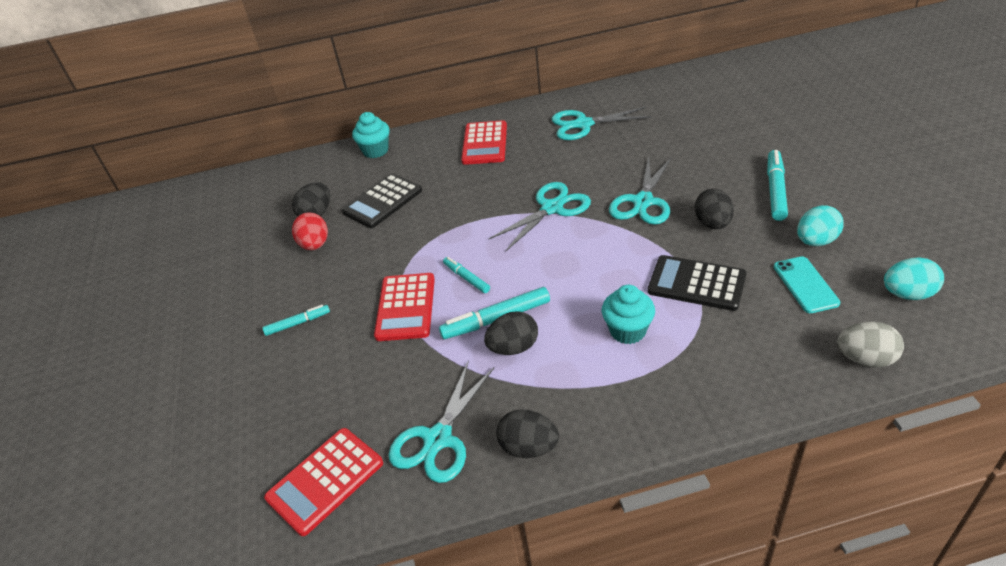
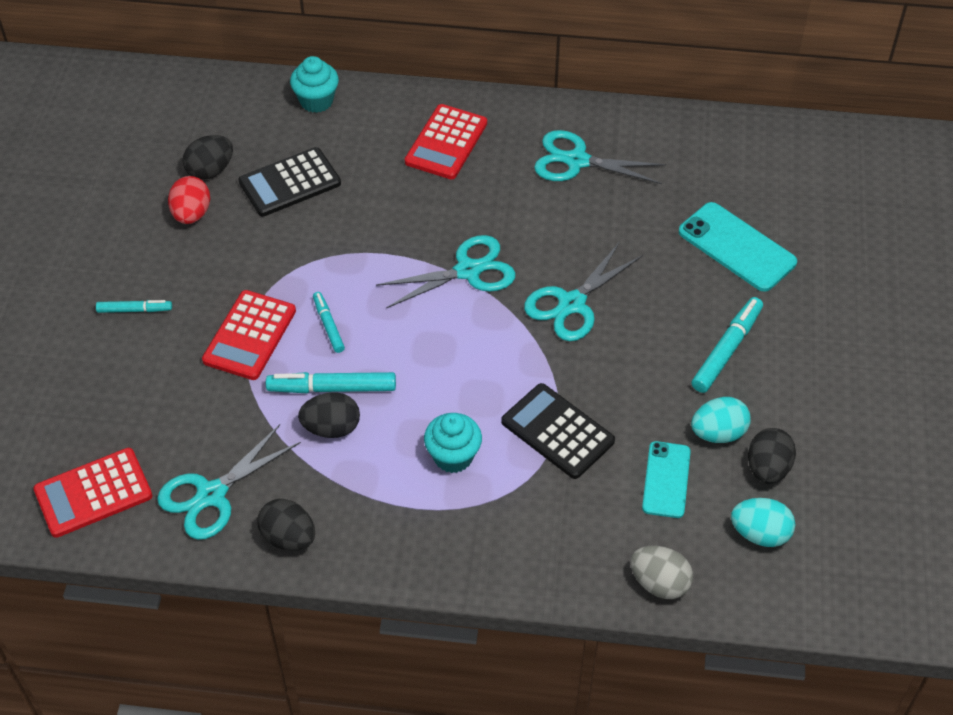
camera: 15 degrees right, 10 degrees up
(712, 224) = (626, 365): black egg -> black egg (767, 468)
(730, 133) = (737, 247): none -> turquoise phone

